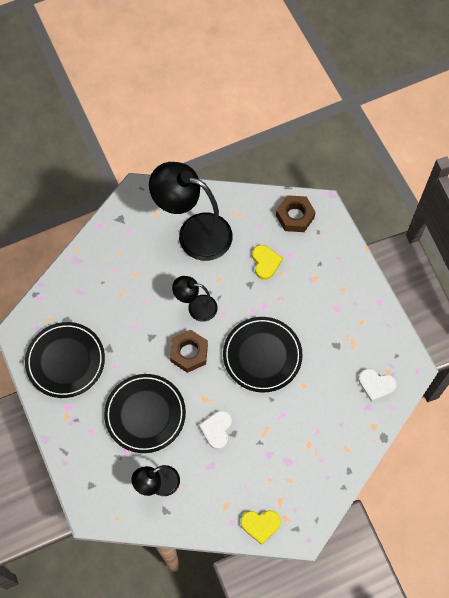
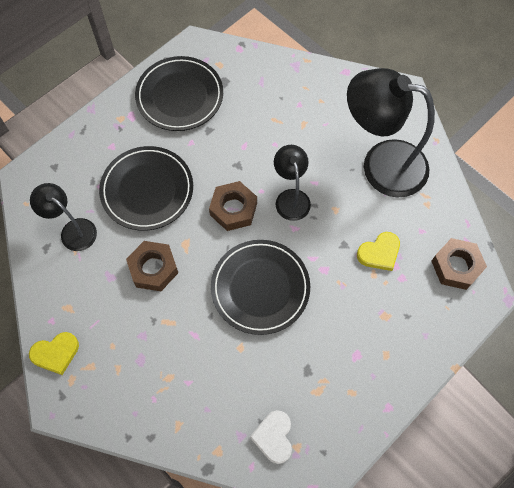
camera: 70 degrees right, 0 degrees up
(194, 232) = (381, 164): black lamp -> black lamp turned 75 degrees counterclockwise
(217, 429) = (153, 268): white heart -> brown nut
(260, 525) = (56, 353): yellow heart -> yellow heart turned 90 degrees counterclockwise

